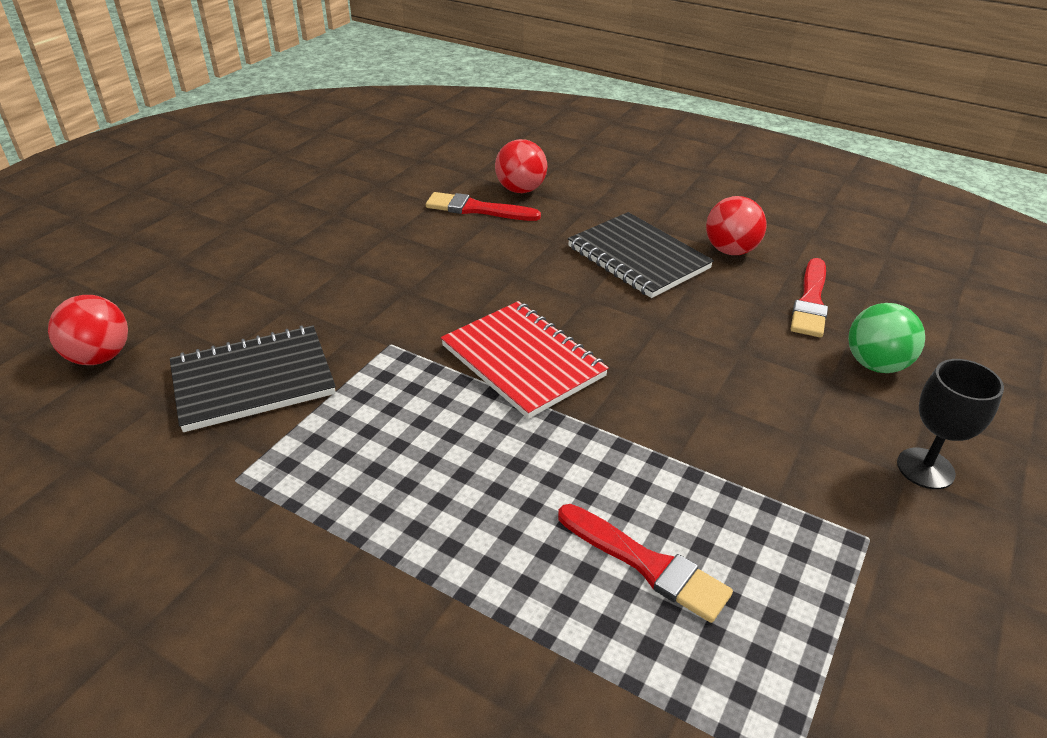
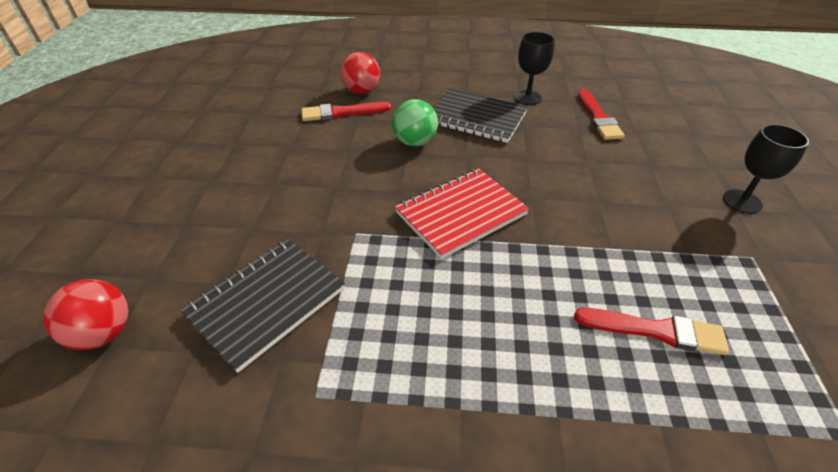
camera: 25 degrees left, 5 degrees up
(523, 361) = (461, 214): red notebook -> red notebook turned 60 degrees counterclockwise
(730, 250) = (527, 98): red ball -> black goblet
(875, 364) = (664, 146): green ball -> green ball (415, 142)

